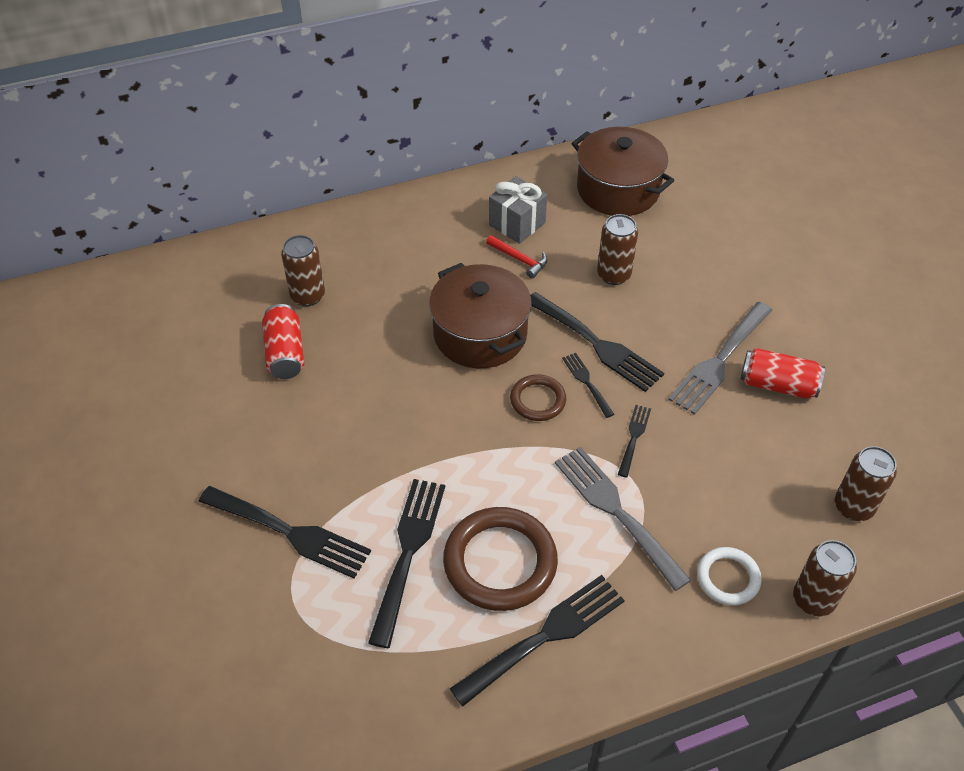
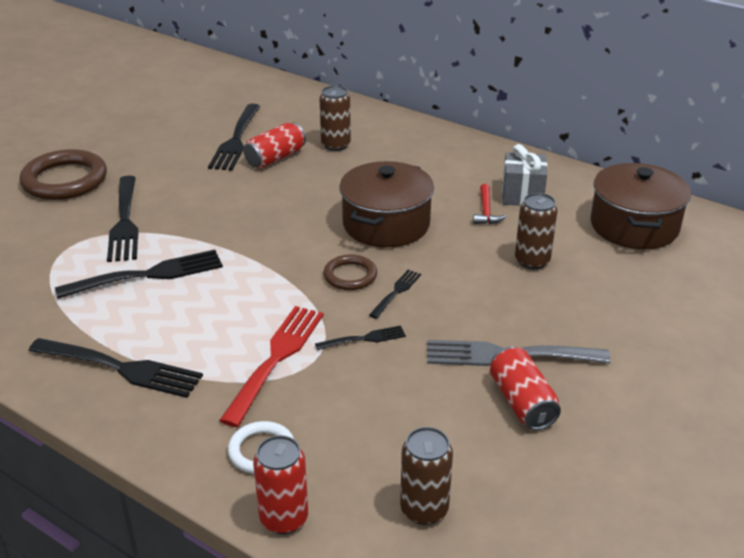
camera: 55 degrees right, 15 degrees down
(500, 562) = (174, 319): brown ring -> brown ring (65, 180)
(596, 344) = (443, 281): black fork -> black fork (236, 140)
(616, 511) = (276, 359): grey fork -> red fork
(813, 599) = (284, 518): brown can -> red can

